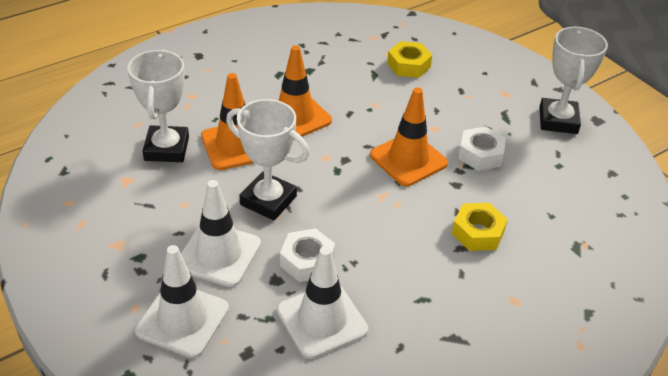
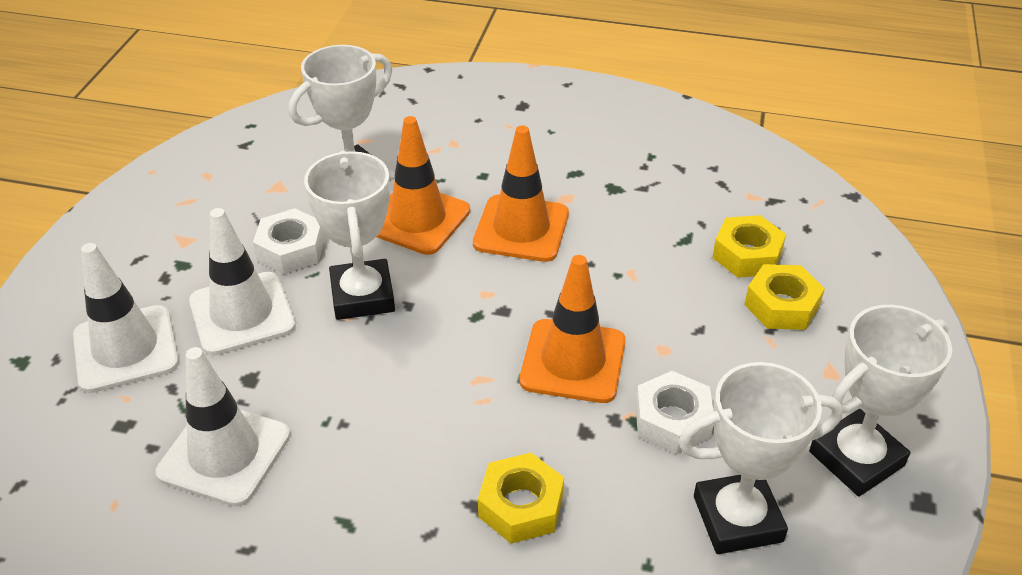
camera: 50 degrees right, 0 degrees up
(307, 261) = (303, 384): white nut -> white nut (291, 249)
(451, 78) = (781, 305): none -> yellow nut
(554, 173) = (737, 519): none -> white trophy

